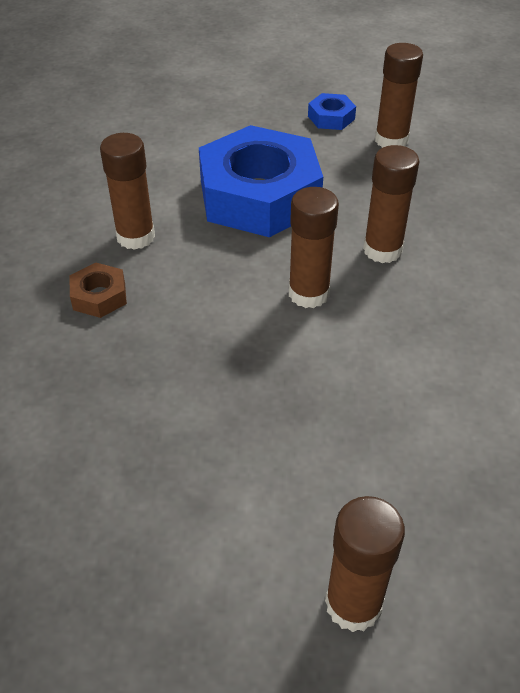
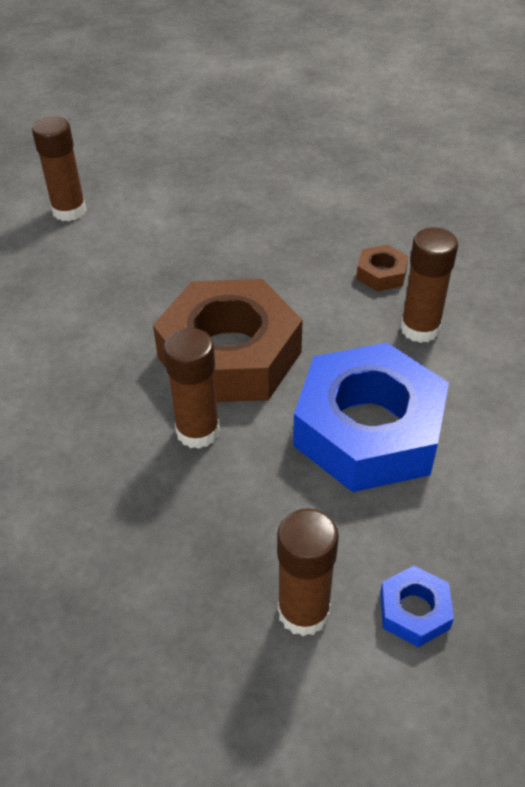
camera: 145 degrees right, 0 degrees up
(308, 293) = (229, 355): brown glue stick -> brown nut

